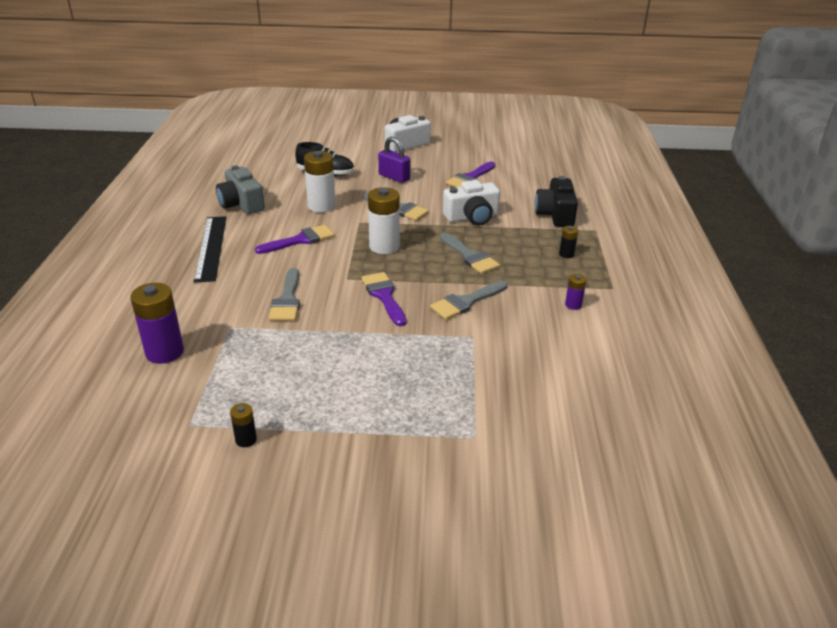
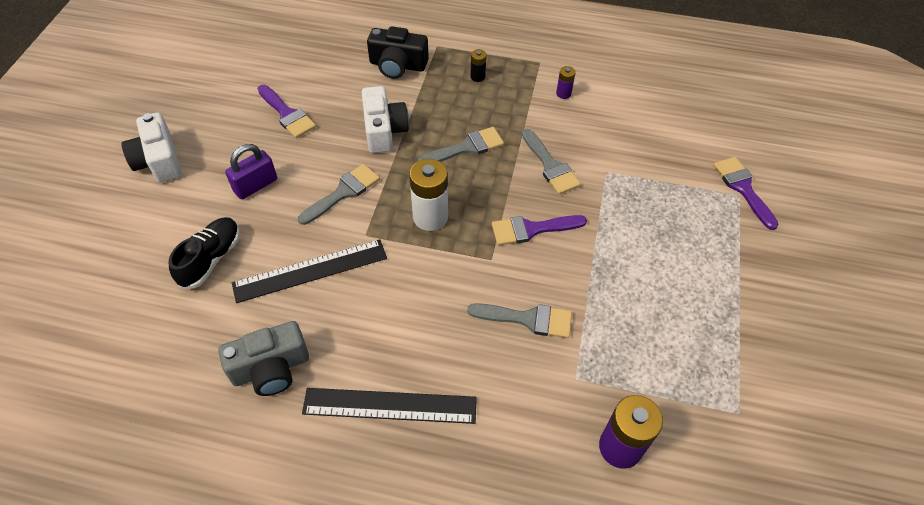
camera: 80 degrees left, 20 degrees up
(246, 440) = (756, 361): black battery -> none
(300, 240) = (395, 299): purple brush -> purple brush (743, 188)
(321, 206) = (310, 271): white battery -> black ruler

